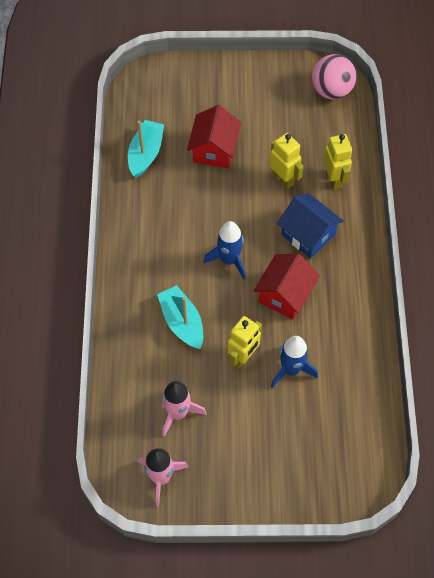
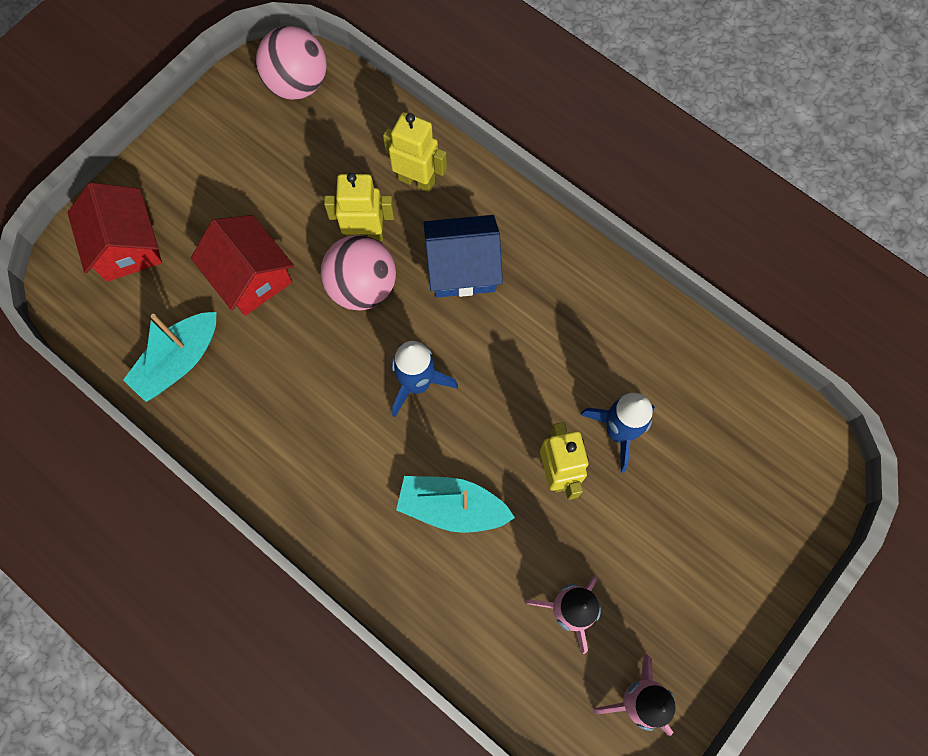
camera: 50 degrees left, 10 degrees up
(146, 153) = (179, 361): turquoise boat -> turquoise boat turned 105 degrees counterclockwise
(255, 199) = (362, 287): none -> pink ball
(285, 295) = (517, 358): red house -> red house (127, 247)

